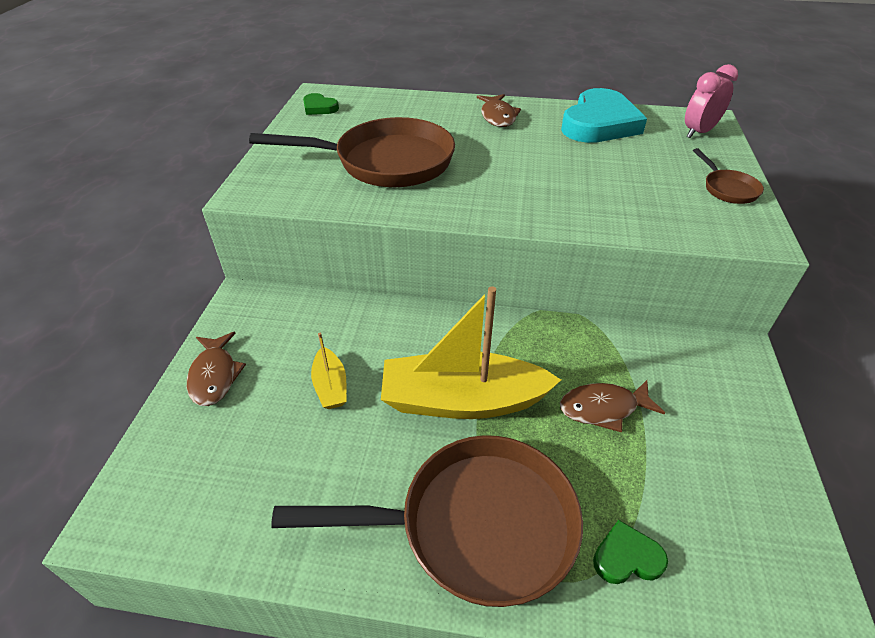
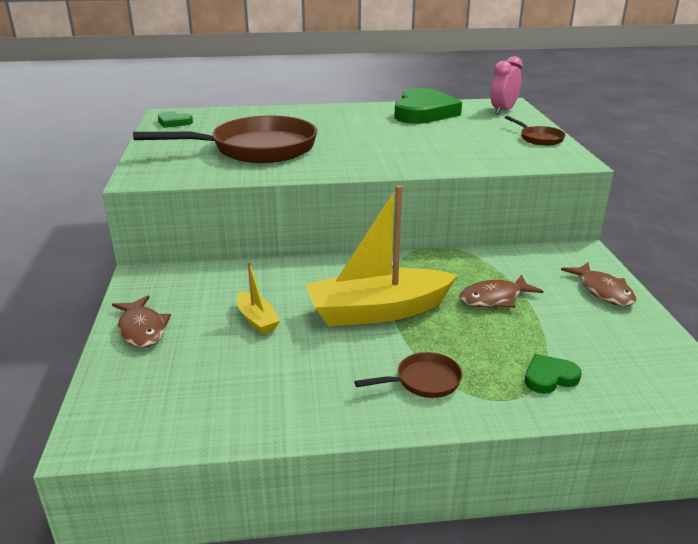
camera: 15 degrees left, 15 degrees down
(475, 525) = (423, 381): brown pan -> brown pan, size x0.43
(497, 116) = (338, 115): brown fish -> brown fish (603, 291)
(599, 123) = (423, 112): turquoise heart -> green heart

